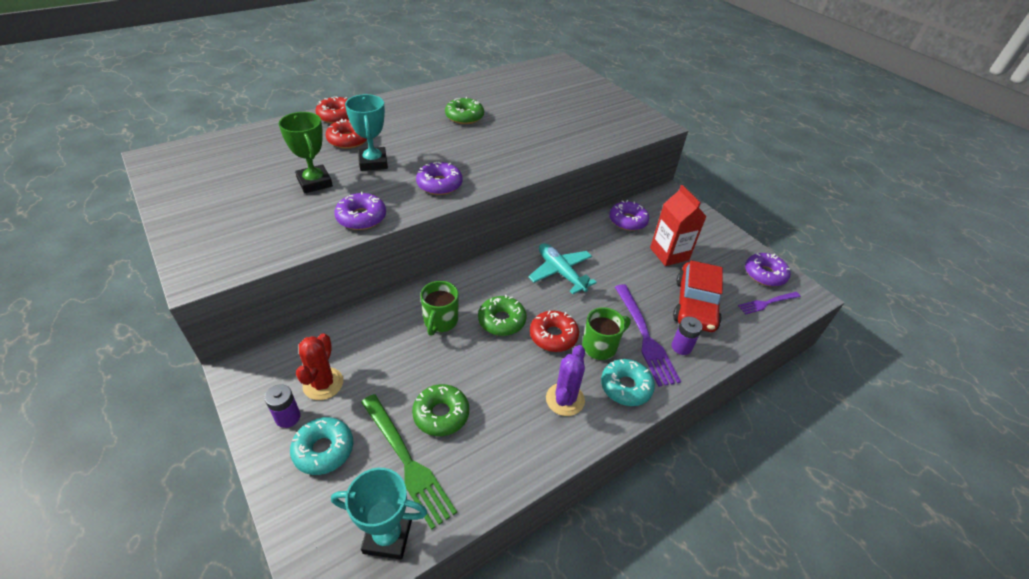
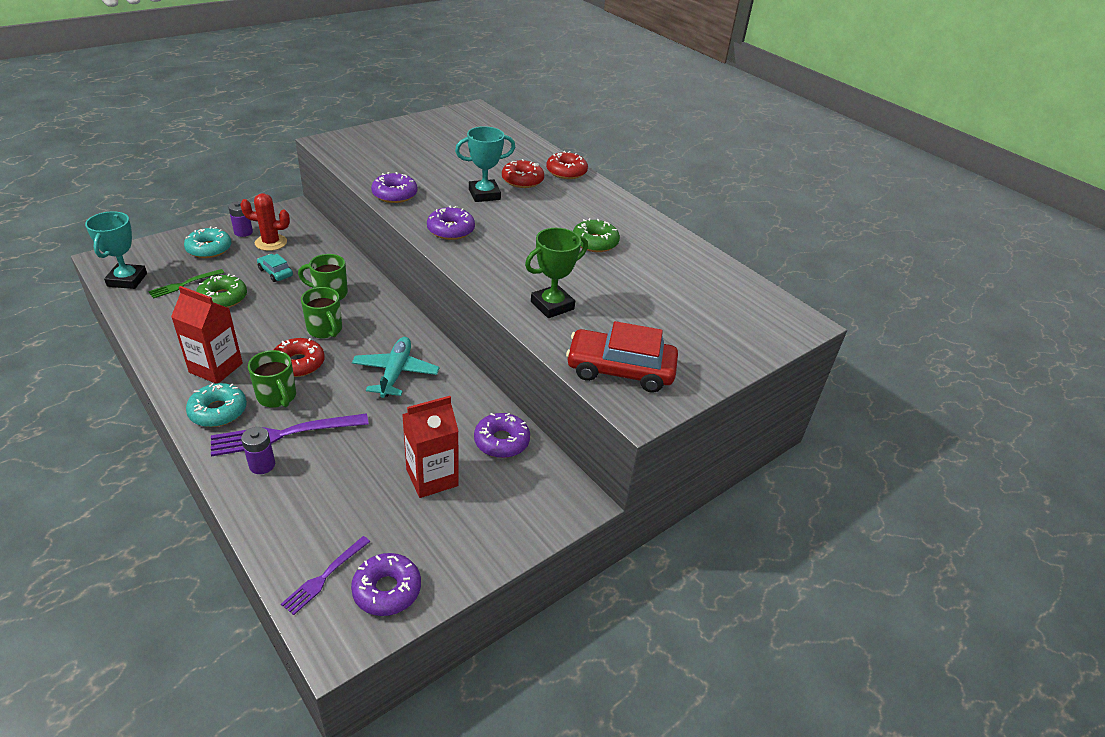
camera: 85 degrees right, 5 degrees down
(315, 182) = (446, 171): green trophy -> green trophy (552, 305)
(393, 371) = (275, 272): none -> turquoise car
(407, 461) = (184, 284): green fork -> green fork, size x0.59
(501, 320) = (325, 330): green donut -> green mug
(560, 272) = (395, 373): turquoise plane -> turquoise plane turned 45 degrees counterclockwise
(565, 399) = (216, 368): purple cactus -> red carton
(695, 305) = (330, 490): red car -> red car (620, 370)
(767, 303) = (324, 577): purple fork -> purple fork turned 120 degrees counterclockwise

